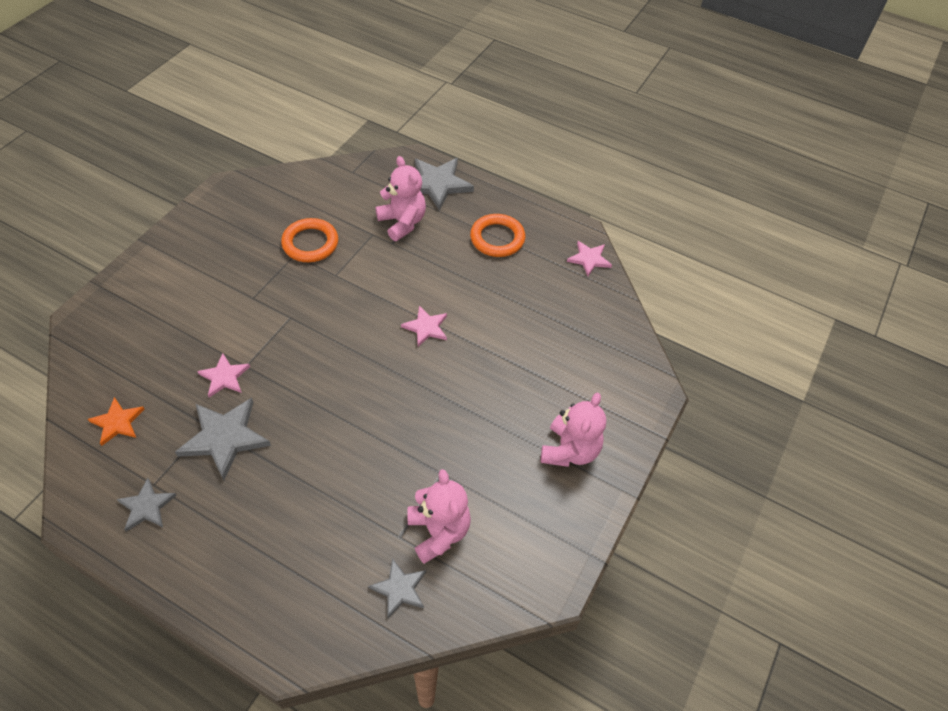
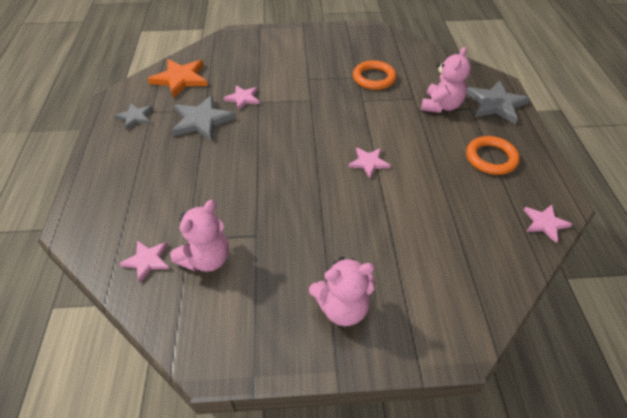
camera: 60 degrees right, 5 degrees down
(117, 422) = (180, 79): orange star -> orange star, size x1.69
(399, 589) = (147, 260): grey star -> pink star

